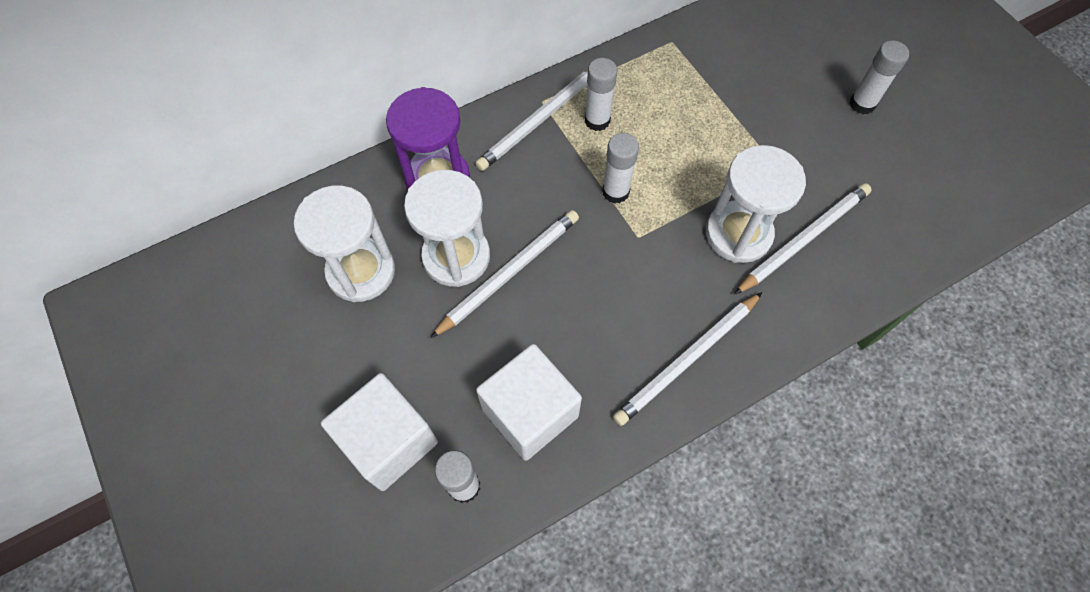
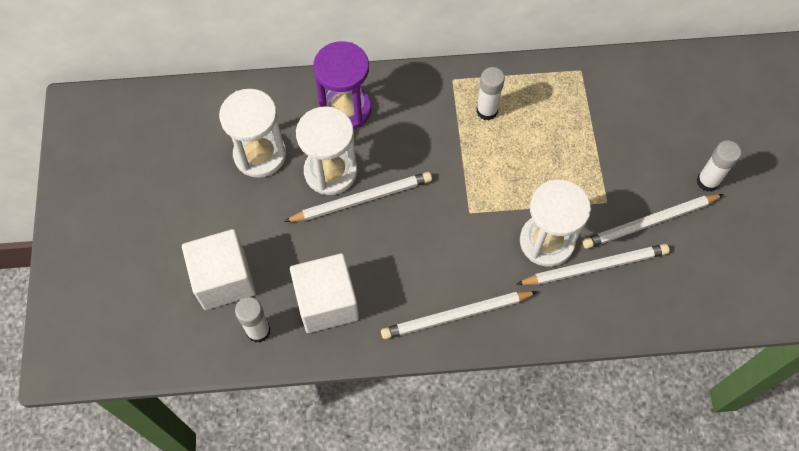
camera: 25 degrees right, 0 degrees up
(540, 120) = (443, 93): white pencil -> white pencil (650, 222)
(615, 191) = (471, 171): white glue stick -> none

